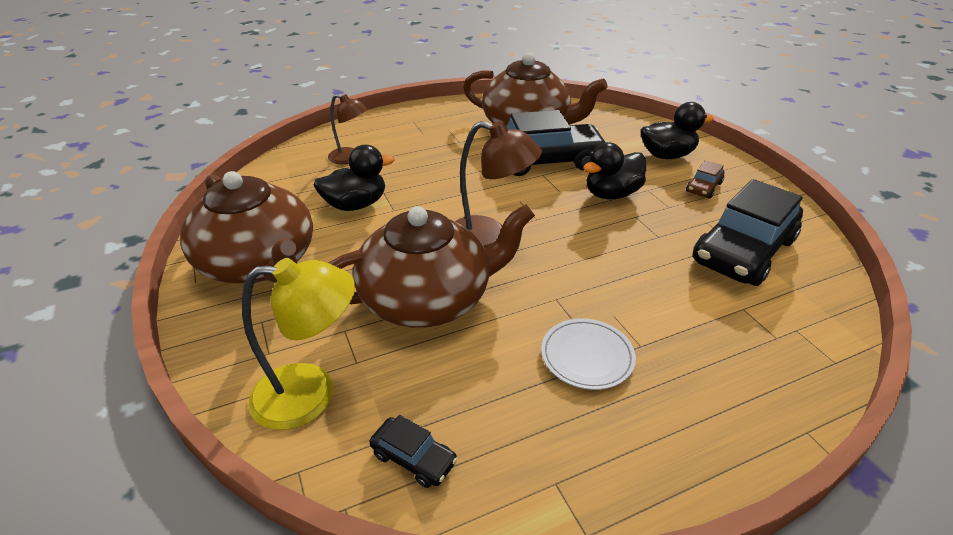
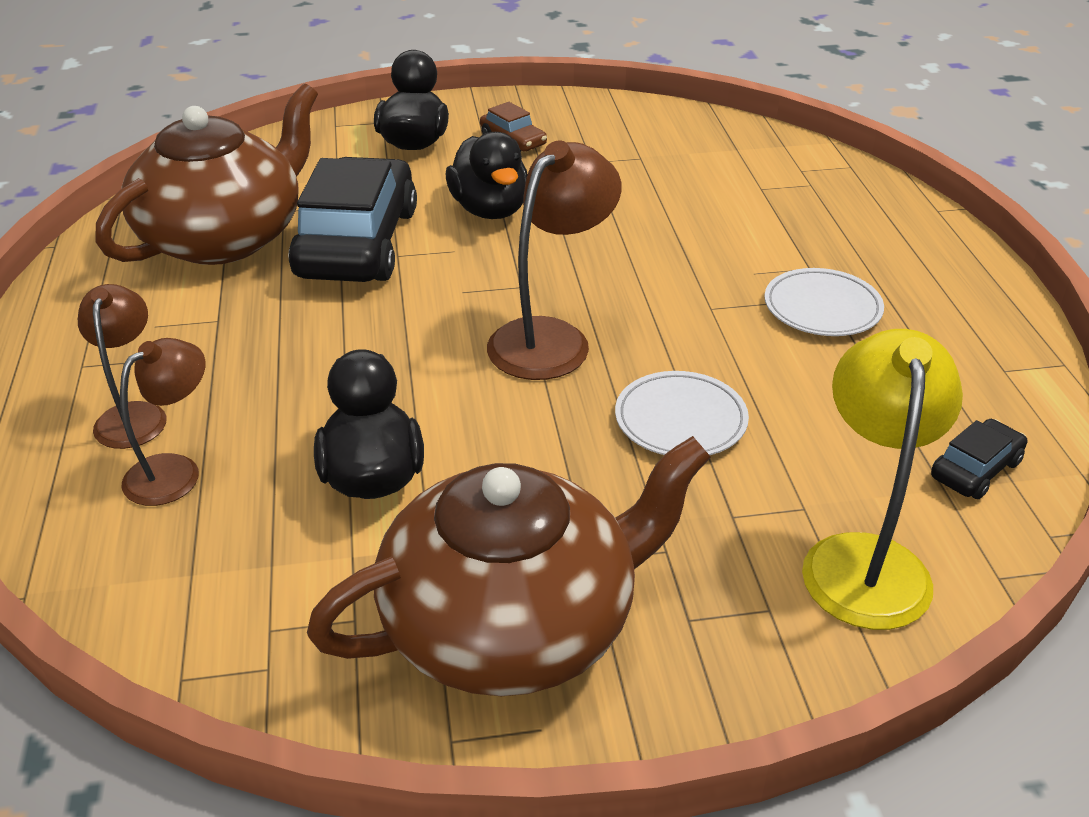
camera: 75 degrees left, 0 degrees up
(384, 140) = (133, 415): none -> brown lamp
(428, 298) = (680, 420): brown teapot -> white plate
(743, 251) = (660, 157): black car -> none

